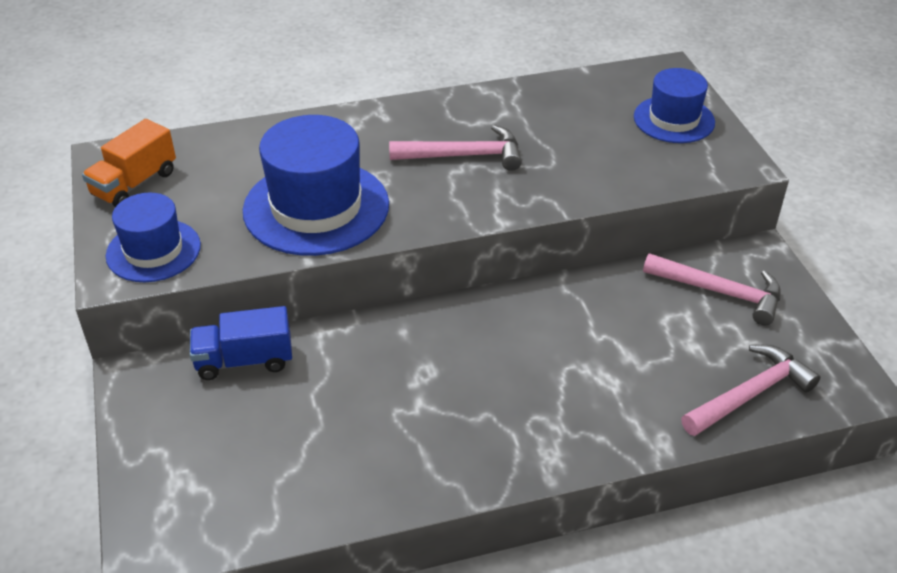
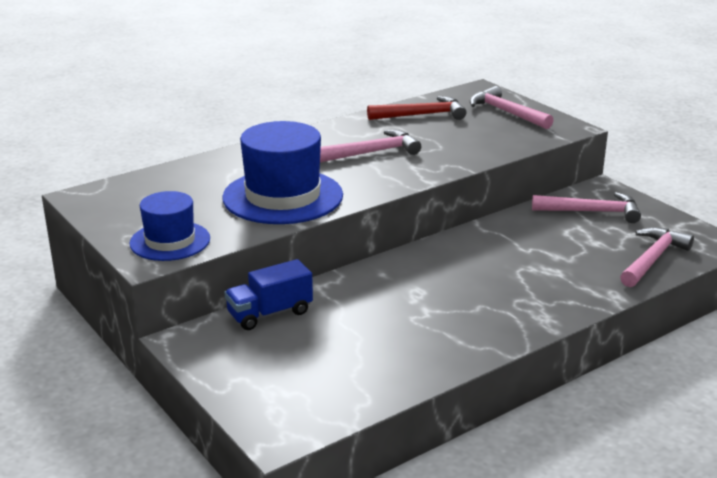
camera: 20 degrees left, 15 degrees down
(134, 183) = (119, 207): orange truck -> none
(563, 102) = (421, 115): none -> red hammer
(674, 119) = (506, 112): blue hat -> pink hammer

